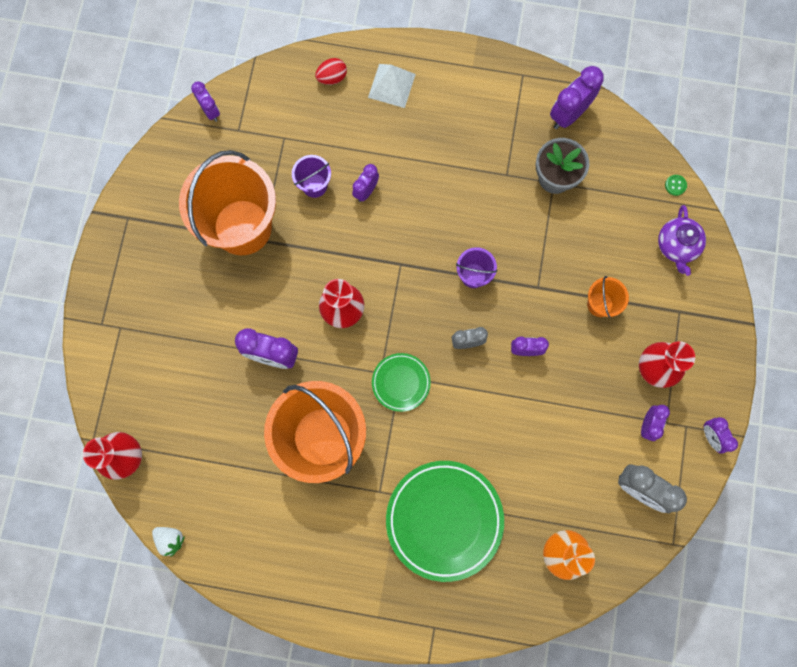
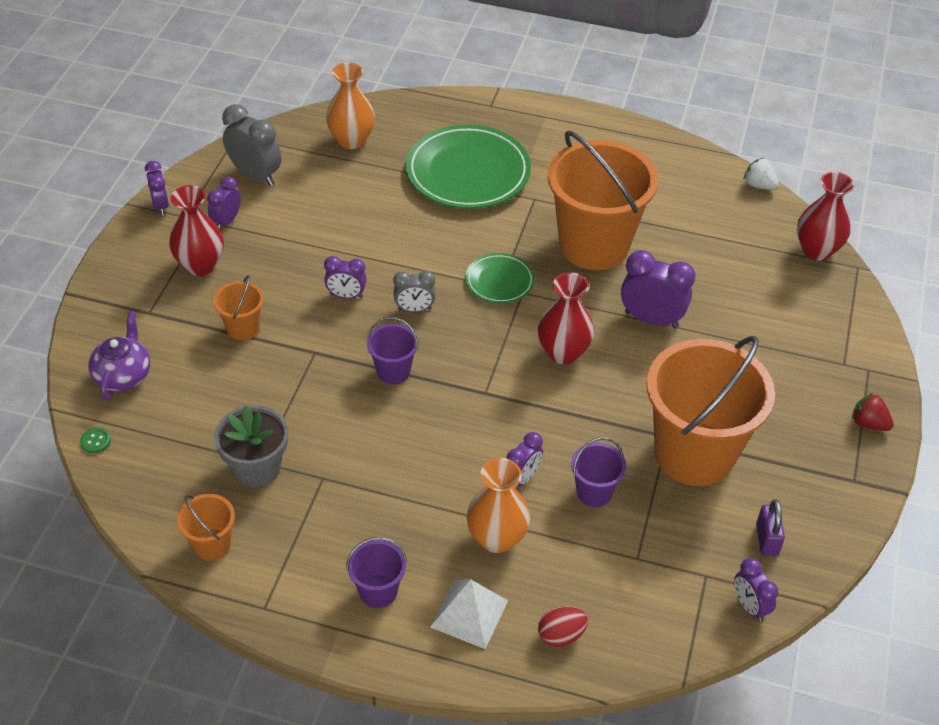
camera: 175 degrees left, 30 degrees down
(109, 270) = (868, 423): none -> red strawberry
(195, 161) = (767, 540): none -> purple padlock
(379, 141) = (496, 538): none -> orange vase
(452, 94) = (378, 591): none -> purple bucket
(568, 114) = (212, 544): purple clock -> orange bucket

